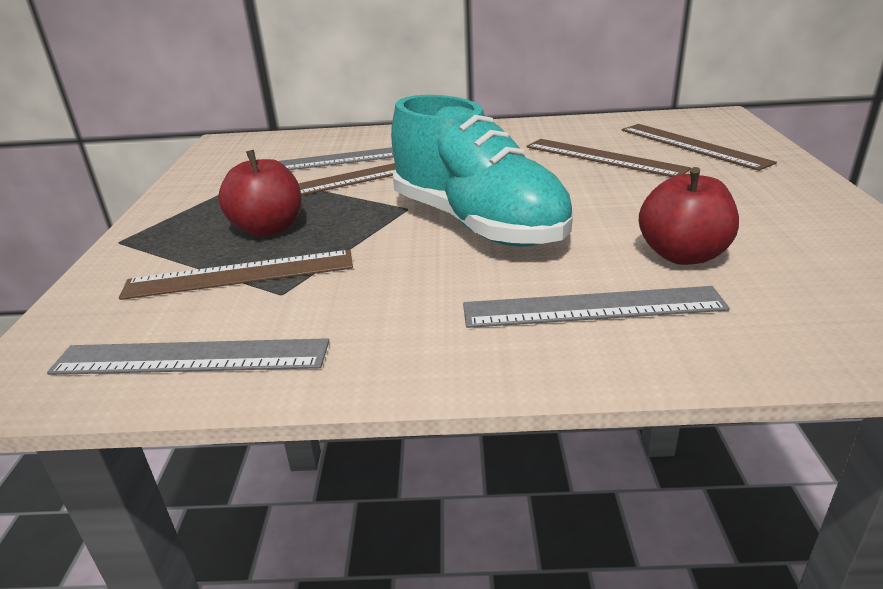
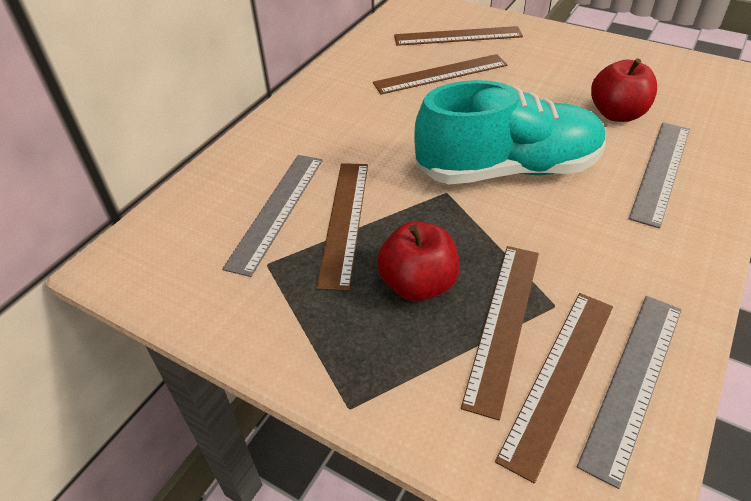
camera: 60 degrees left, 15 degrees up
(181, 316) = (559, 377): none -> brown ruler

